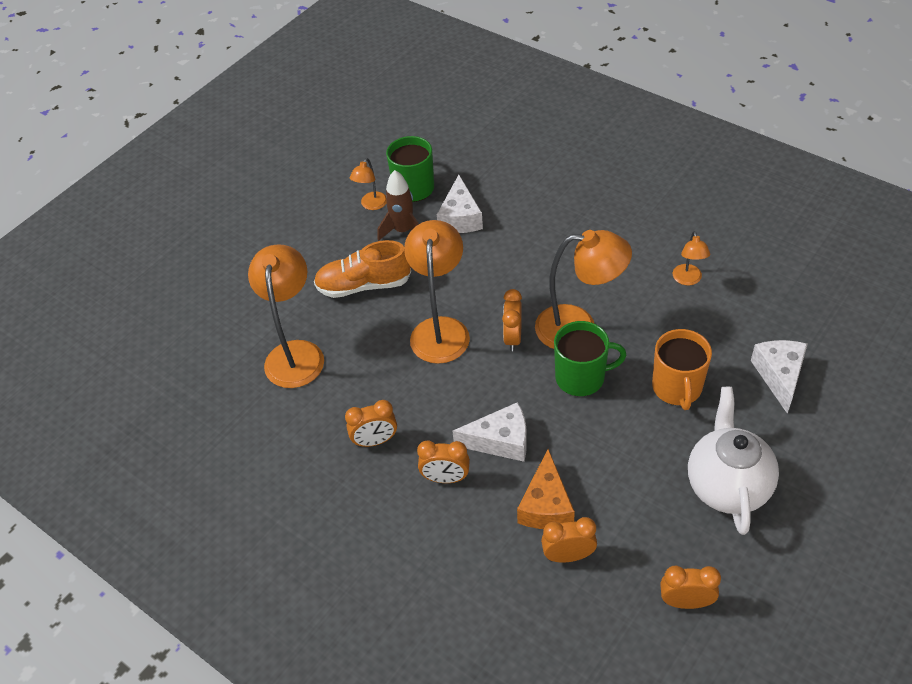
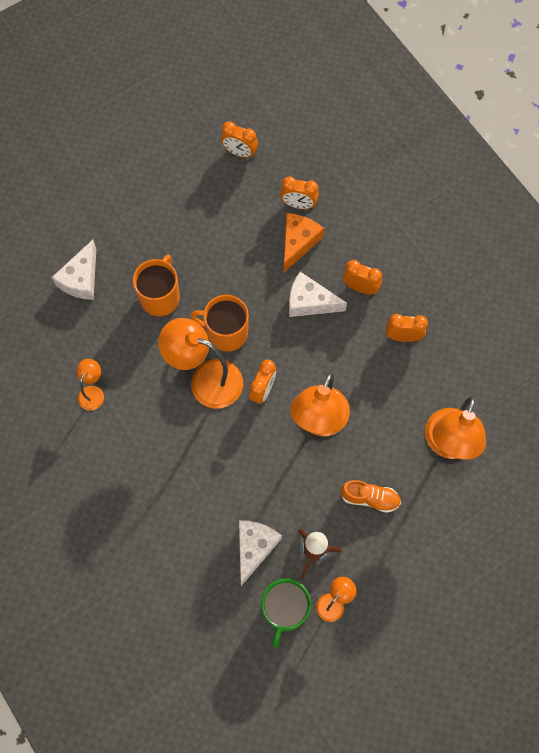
camera: 165 degrees left, 20 degrees up
(363, 285) = (370, 498): orange shoe -> orange shoe, size x0.66
(581, 377) = (226, 333): green mug -> orange mug
(727, 485) = (170, 213): white teapot -> none

